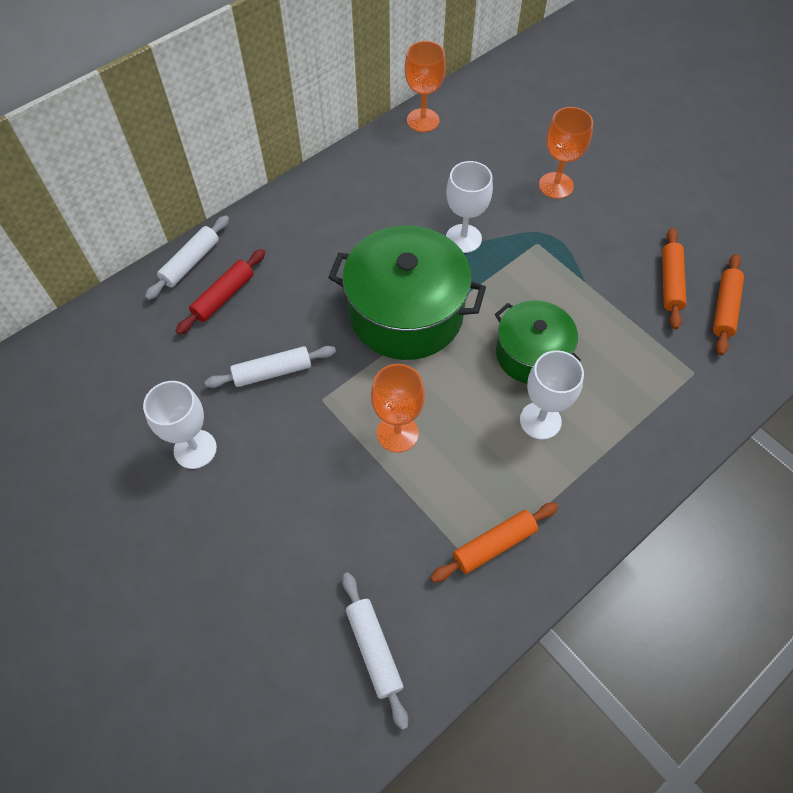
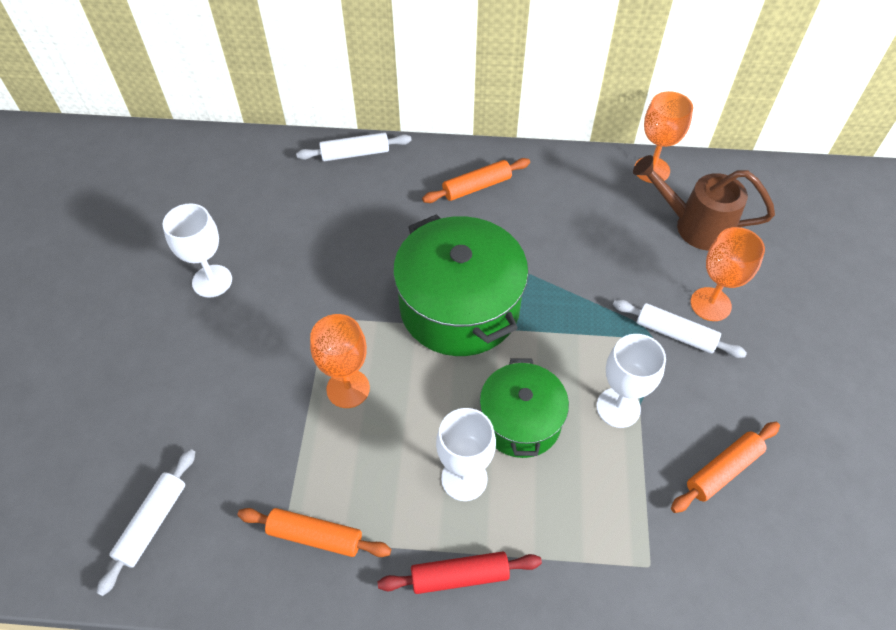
camera: 45 degrees right, 5 degrees down
(224, 296) = (349, 193): red rolling pin -> red rolling pin (460, 576)
(272, 372) = (318, 271): white rolling pin -> white rolling pin (675, 334)
(463, 238) = (574, 286): white goblet -> white goblet (618, 407)
(490, 140) = (693, 225): none -> brown watering can
(724, 309) = (751, 539): orange rolling pin -> orange rolling pin (476, 187)

